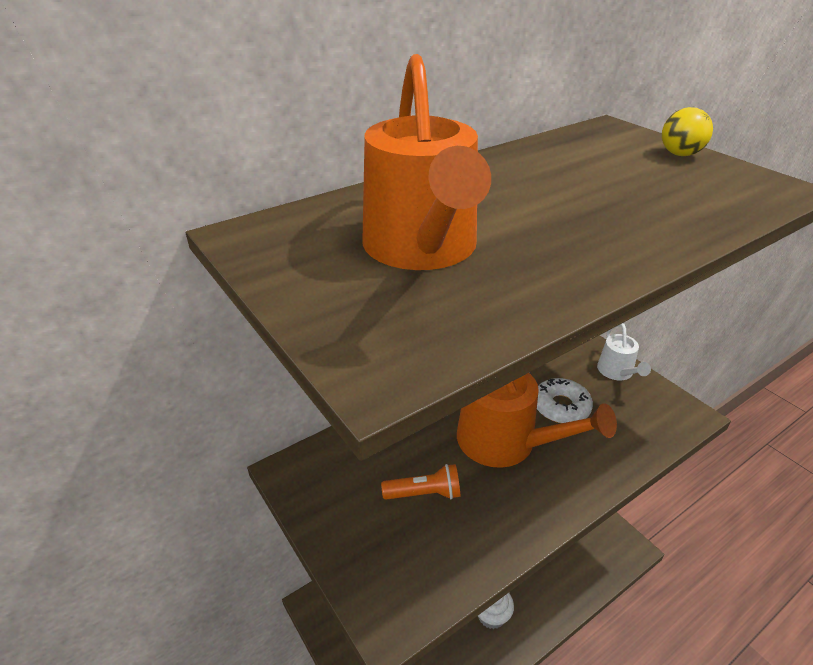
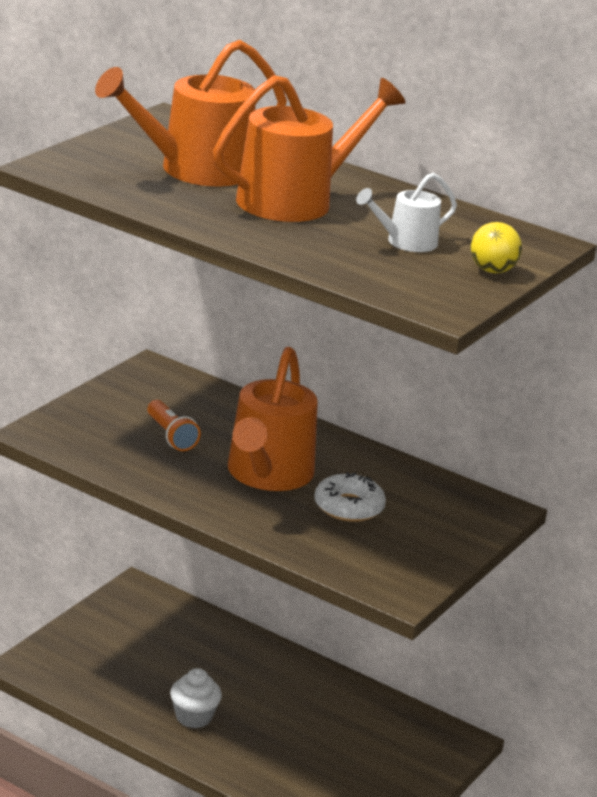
camera: 65 degrees right, 10 degrees down
(522, 207) = (294, 200): none -> orange watering can
(617, 372) = (444, 546): white watering can -> white watering can (406, 242)

